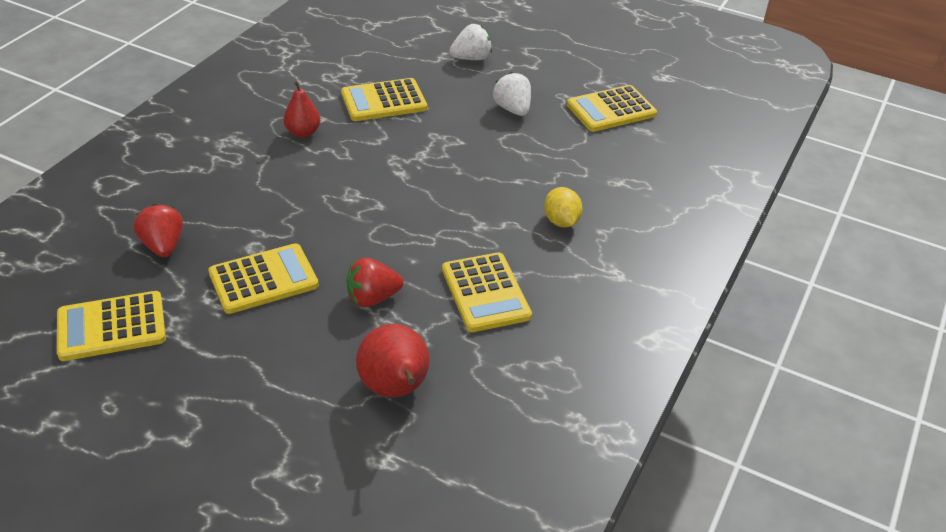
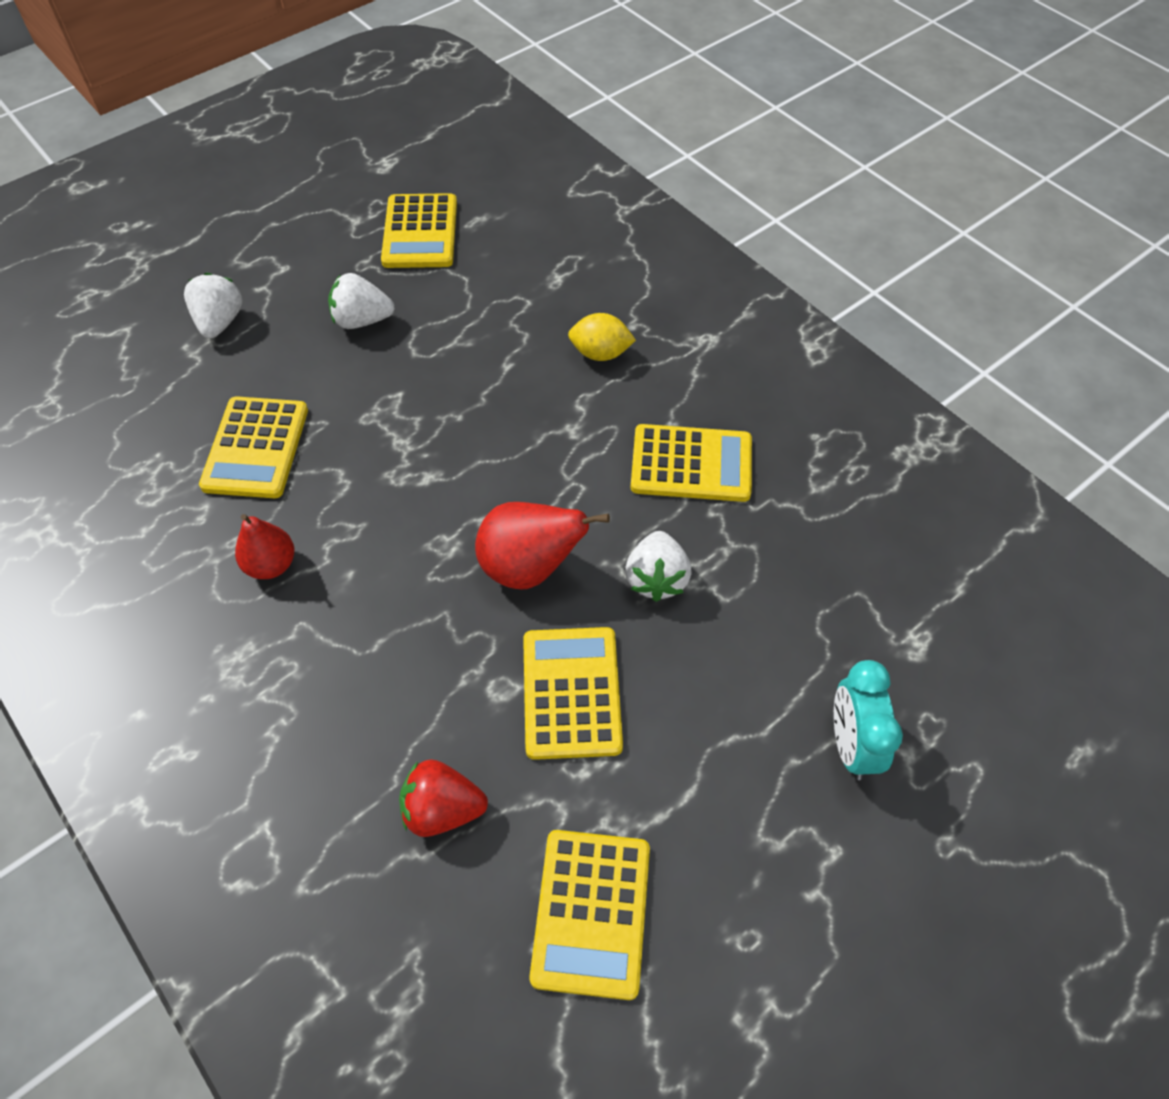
camera: 65 degrees left, 15 degrees up
(275, 434) = (851, 744): none -> turquoise clock
(372, 298) = (656, 579): red strawberry -> white strawberry
(395, 389) = (815, 600): red pear -> red pear (530, 567)

